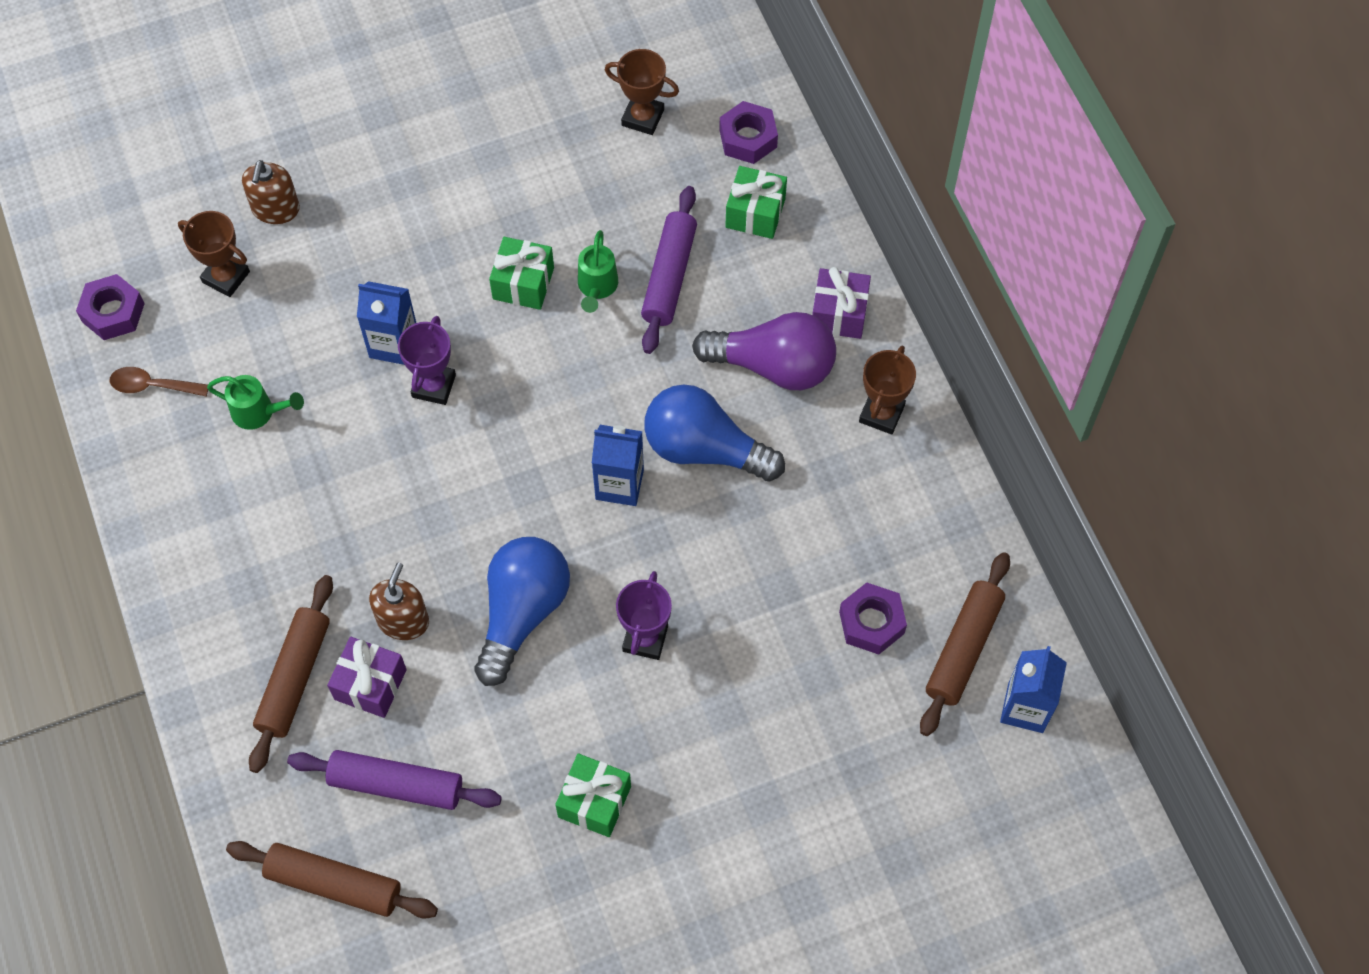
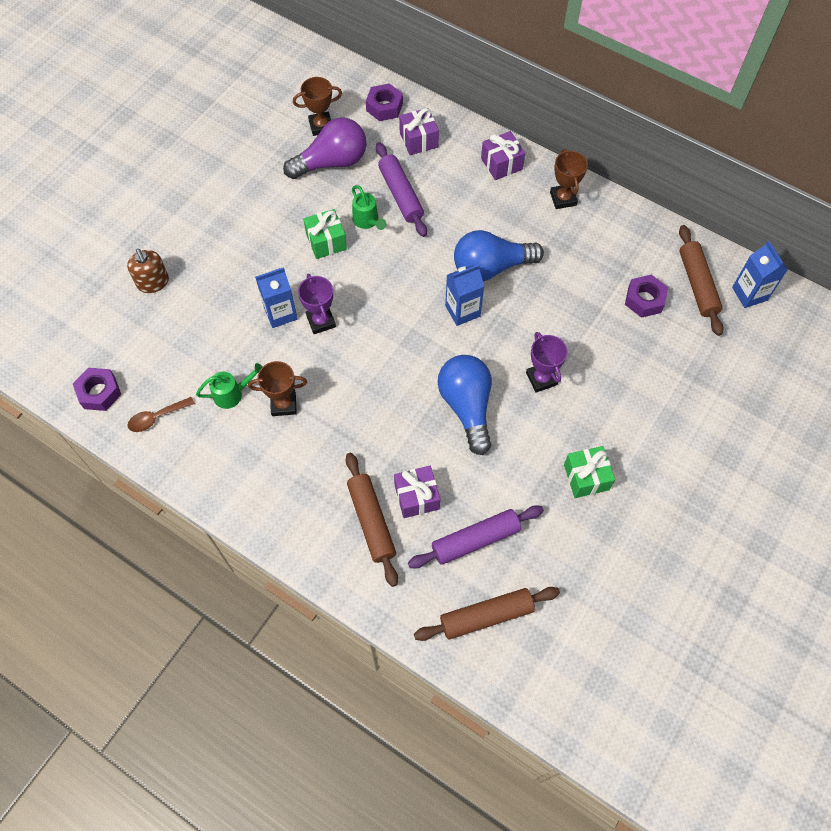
camera: 35 degrees left, 0 degrees up
(226, 277) = (153, 334): brown trophy -> brown trophy (283, 404)
(403, 620) = (406, 452): brown soap dispenser -> none
(755, 213) = (418, 140): green gift -> purple gift
(773, 366) = (491, 207): purple light bulb -> purple light bulb (332, 162)

